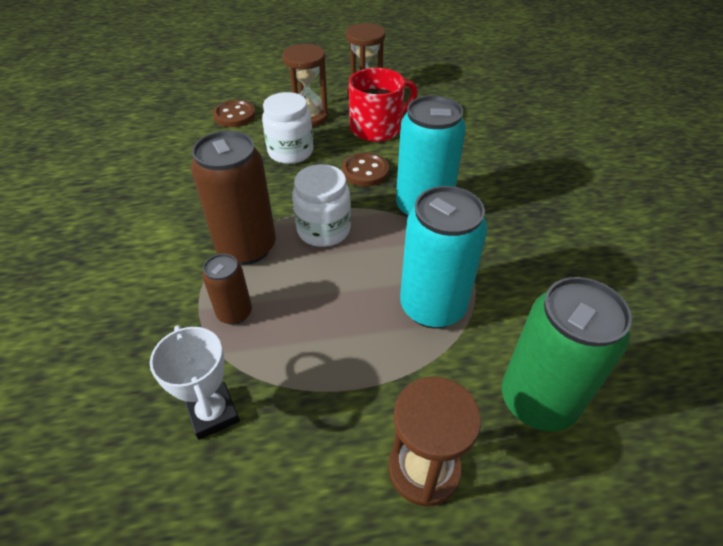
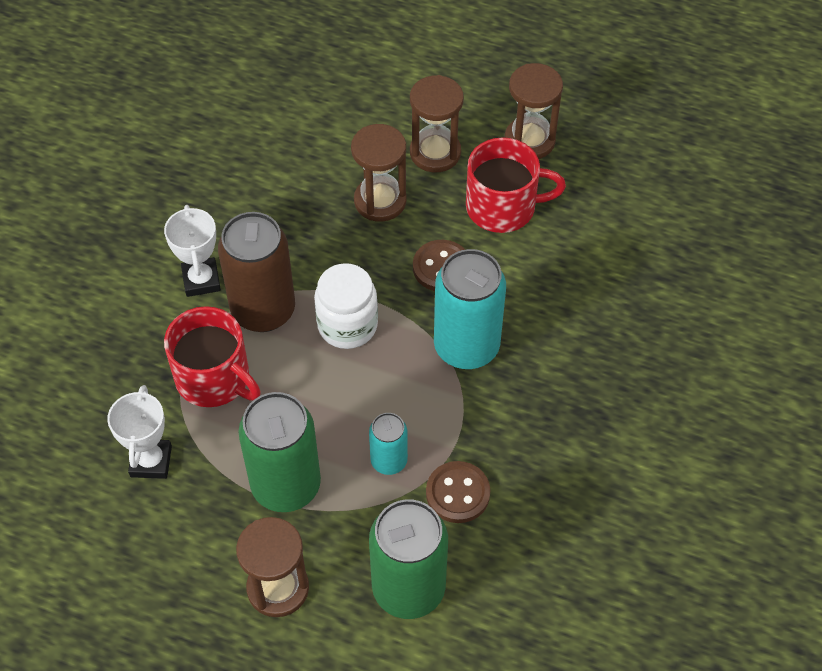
camera: 30 degrees right, 10 degrees up
(178, 248) = (201, 280): none -> white trophy
(234, 115) = (352, 112): brown button -> brown button (458, 493)
(234, 313) = (214, 378): brown can -> red mug
(290, 152) = (380, 201): white jar -> brown hourglass
(361, 369) = (286, 485): none -> green can
(432, 307) = (389, 461): turquoise can -> turquoise can, size x0.53

